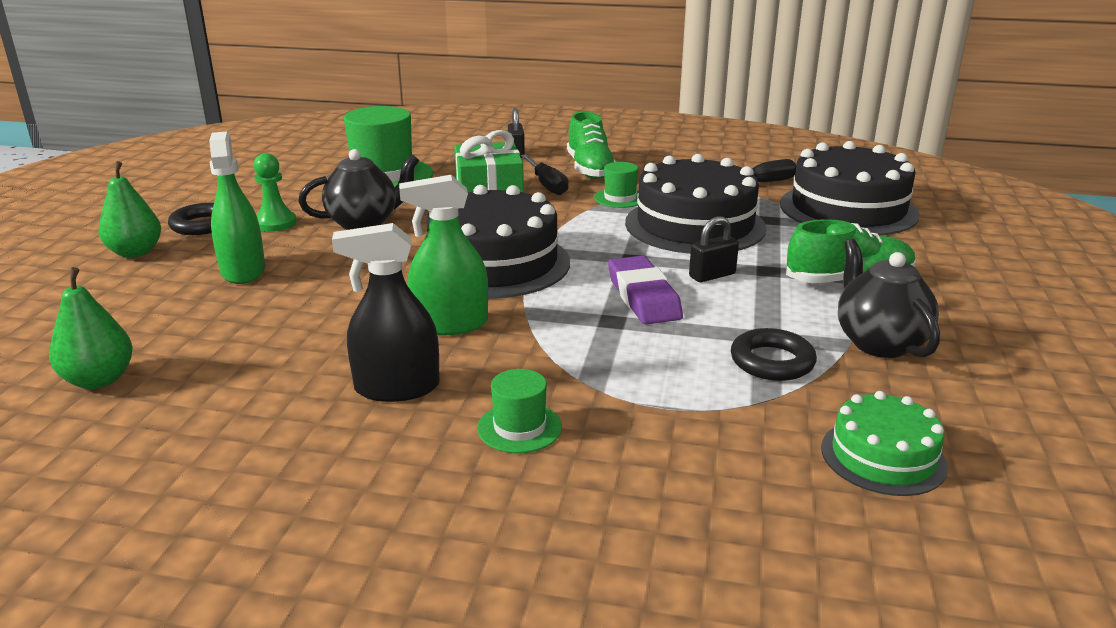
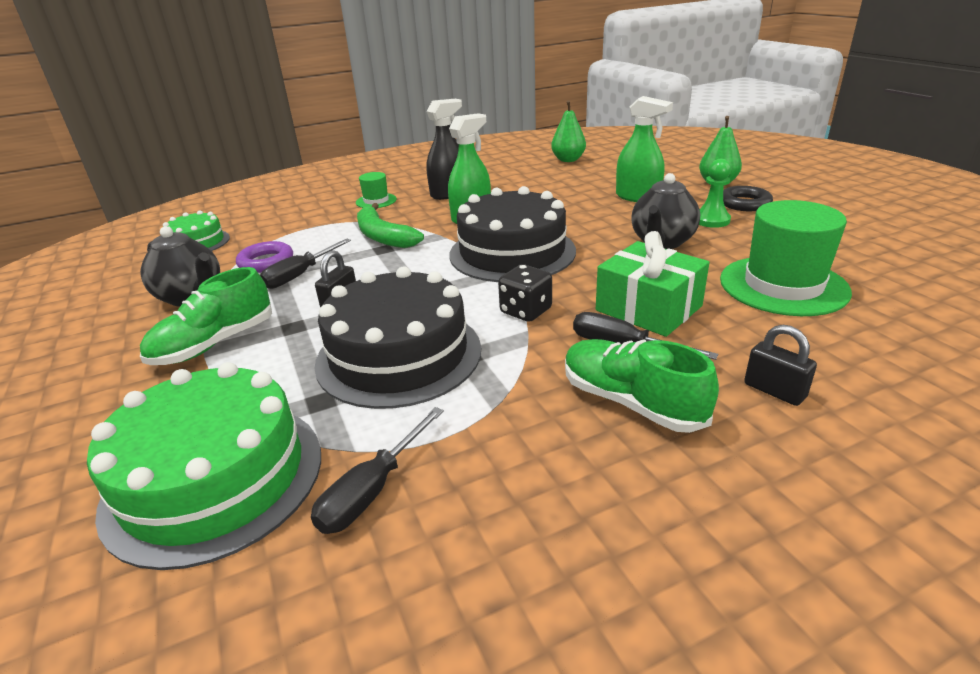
camera: 145 degrees right, 5 degrees up
(569, 219) = (526, 311): none -> black dice
(592, 341) = (383, 236): none -> green banana
(620, 198) = (519, 362): green hat -> none
(643, 297) = (378, 269): purple eraser -> none
(736, 323) = (300, 275): none -> black screwdriver
(772, 361) = (266, 262): black ring -> purple ring
(848, 209) = (214, 478): black cake -> green cake

